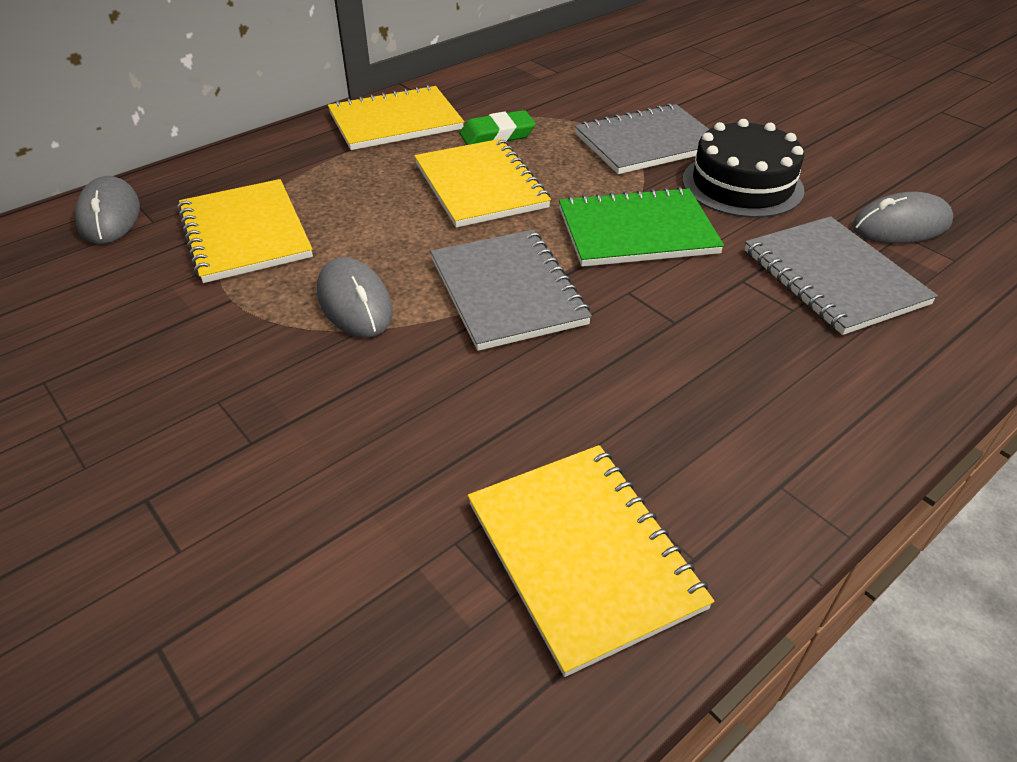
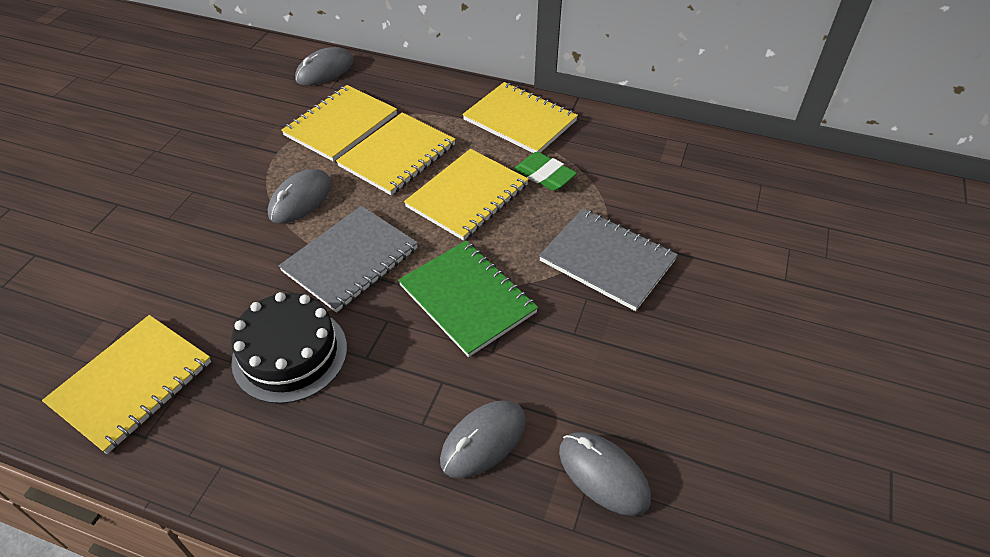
camera: 60 degrees right, 5 degrees up
(358, 209) = (397, 155): none -> yellow notebook
(742, 185) = (587, 342): black cake -> black cake (290, 354)
(833, 277) = (483, 440): grey notebook -> grey mouse

